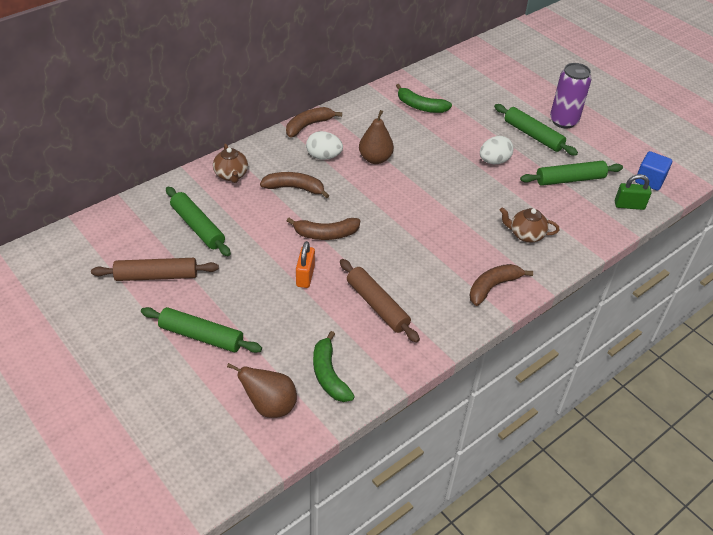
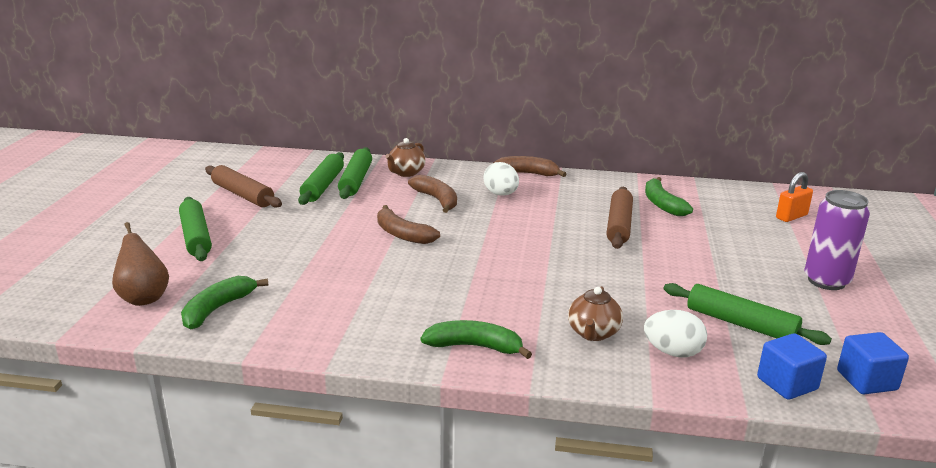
camera: 50 degrees right, 20 degrees down
(305, 276) = (333, 247): orange padlock -> orange padlock (791, 216)
(375, 159) = (544, 214): brown pear -> none
(377, 305) = (346, 295): brown rolling pin -> brown rolling pin (619, 225)
(493, 287) = (475, 347): brown banana -> green banana
(494, 161) = (669, 269): white egg -> white egg (673, 352)
(526, 235) = (593, 333): brown teapot -> brown teapot turned 135 degrees counterclockwise
(533, 135) = (759, 273): green rolling pin -> green rolling pin (356, 180)
(629, 205) = (787, 384): green padlock -> blue cube

